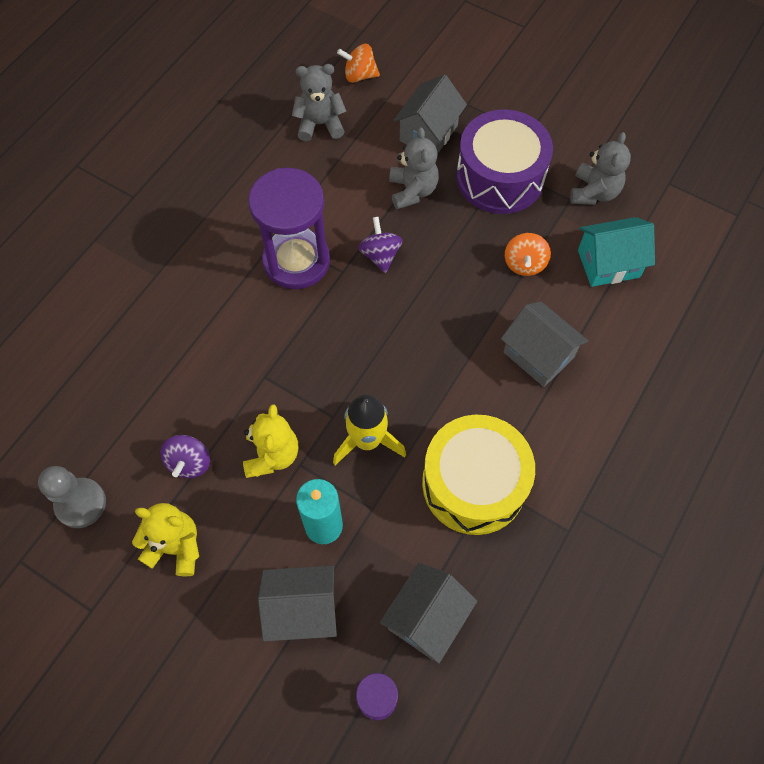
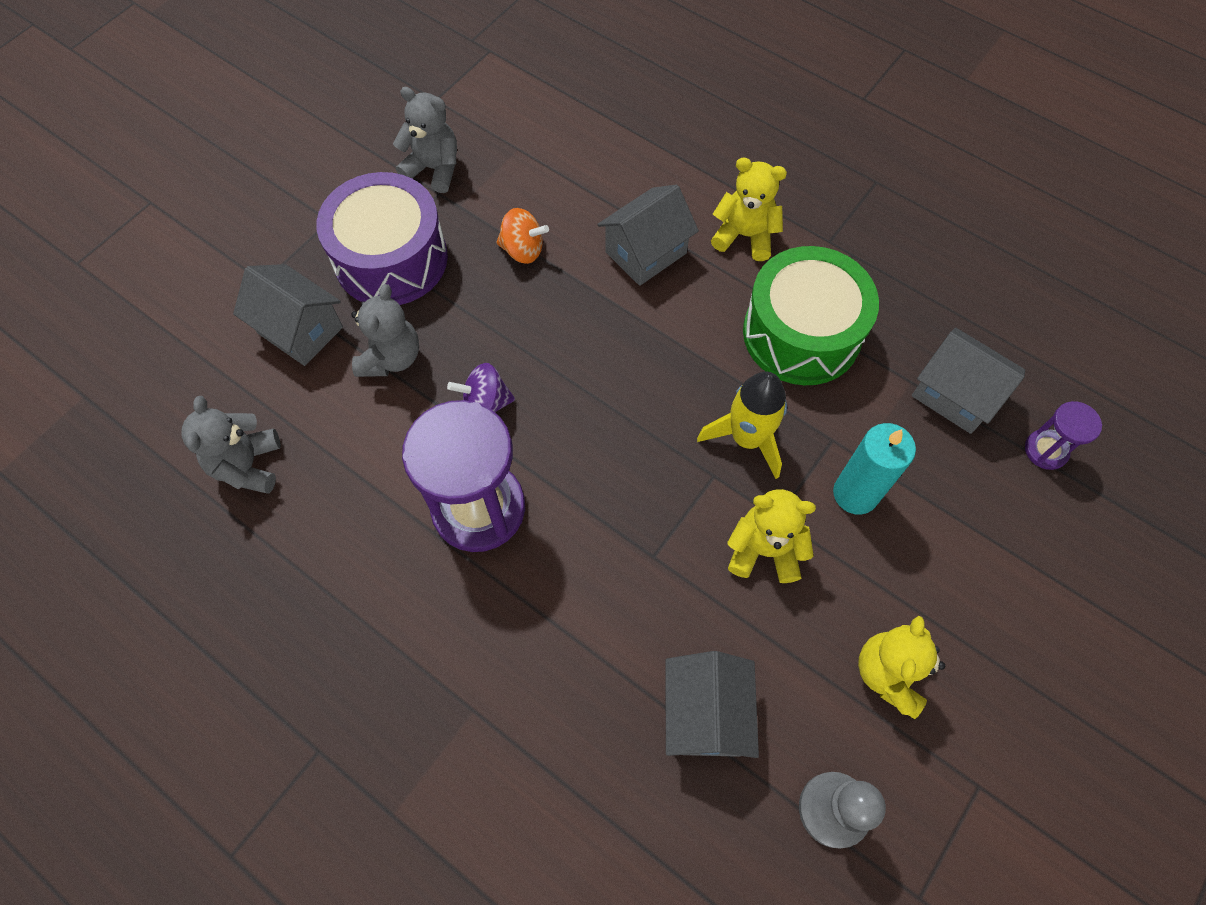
camera: 85 degrees left, 0 degrees up
(189, 463) = (774, 656): purple spinning top -> none
(302, 609) = (956, 522): grey house -> grey house (705, 714)
(359, 75) = (172, 407): orange spinning top -> none
(412, 191) = (391, 357): grey teddy bear -> grey teddy bear turned 105 degrees clockwise
(474, 483) = (801, 333): yellow drum -> green drum
(571, 434) = (744, 236): none -> yellow teddy bear
(608, 264) = (535, 170): turquoise house -> none

